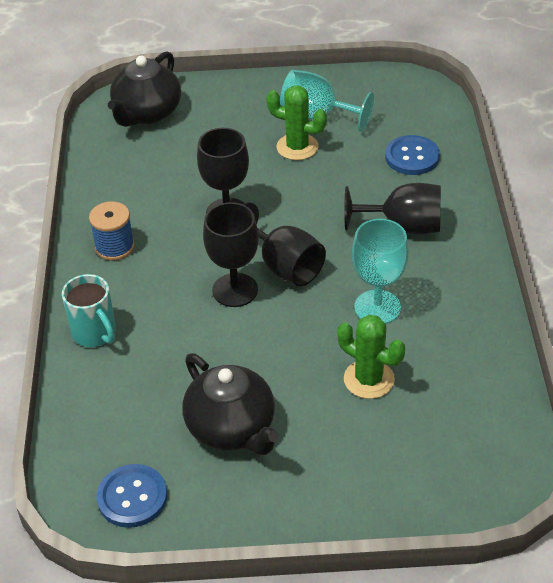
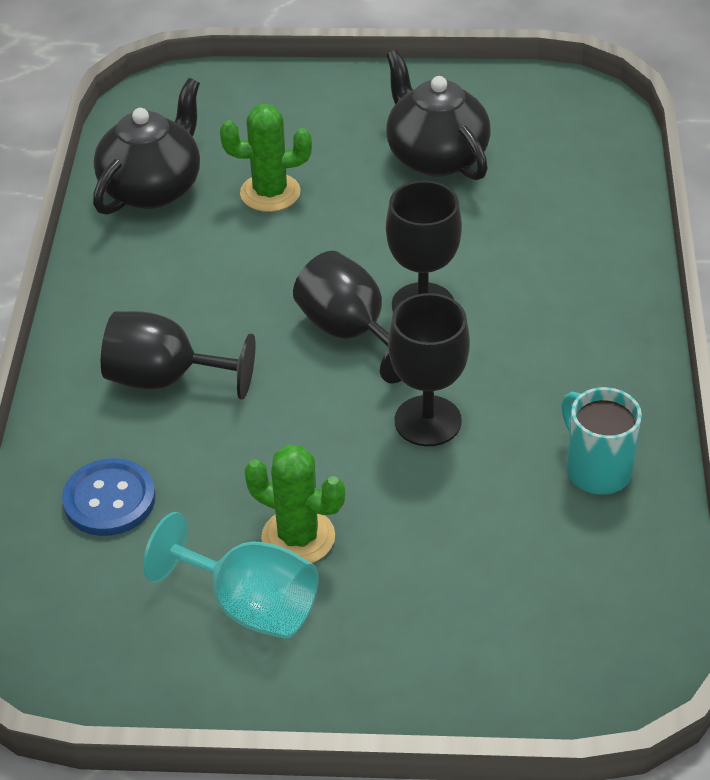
camera: 175 degrees left, 0 degrees up
(95, 333) = (609, 264): turquoise mug -> turquoise mug (596, 469)
(114, 247) = (599, 379): blue spool -> none
(132, 497) = (543, 106): blue button -> none
(147, 113) = (571, 643): black teapot -> black teapot (152, 188)
(369, 379) = (270, 193): green cactus -> green cactus turned 45 degrees counterclockwise
(377, 307) = (237, 270): turquoise goblet -> none

